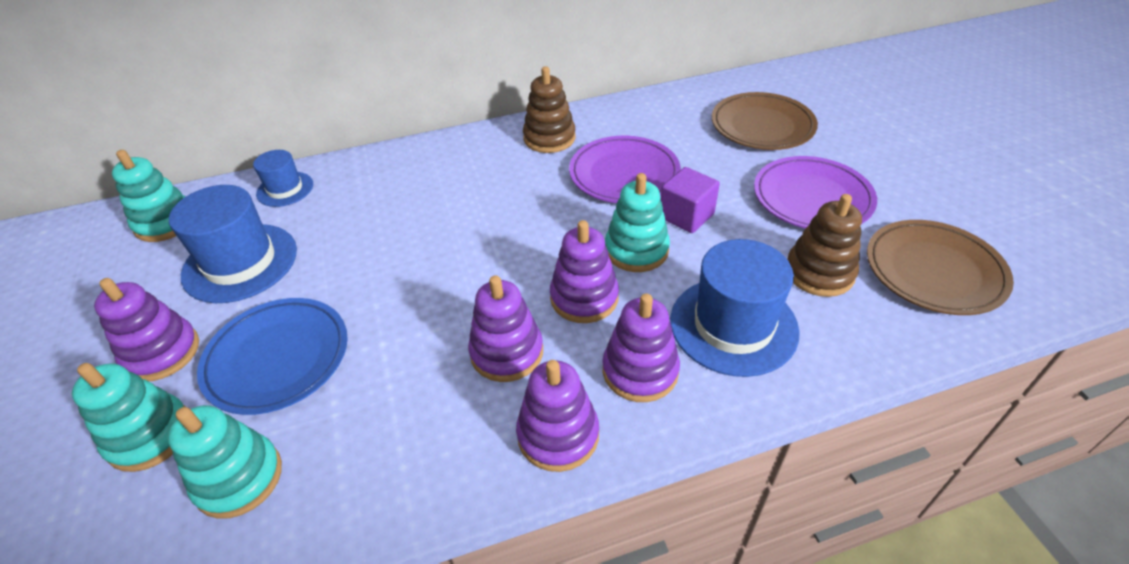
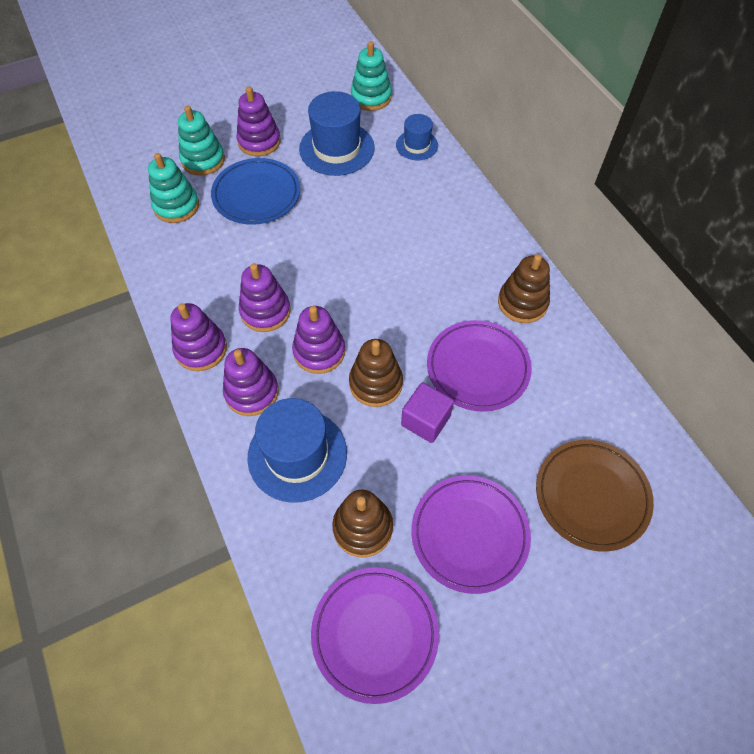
camera: 80 degrees right, 15 degrees up
(636, 250) = (375, 383): turquoise stacking toy -> brown stacking toy
(933, 271) = (375, 633): brown plate -> purple plate

